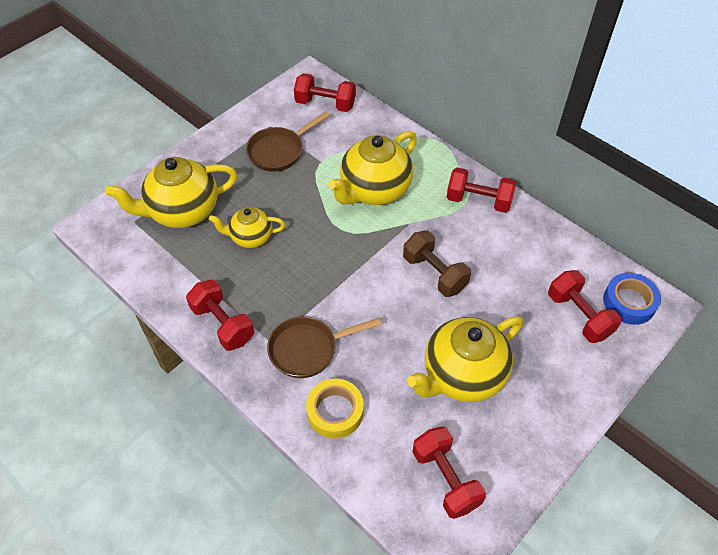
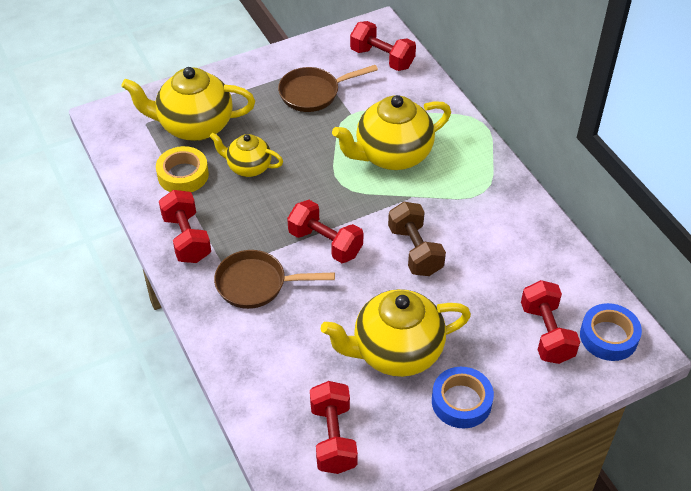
camera: 20 degrees right, 5 degrees down
(335, 411) = (256, 346): yellow tape -> yellow tape (183, 175)
(478, 201) = (496, 194): red dumbbell -> red dumbbell (325, 243)
(539, 403) = (461, 401): none -> blue tape

